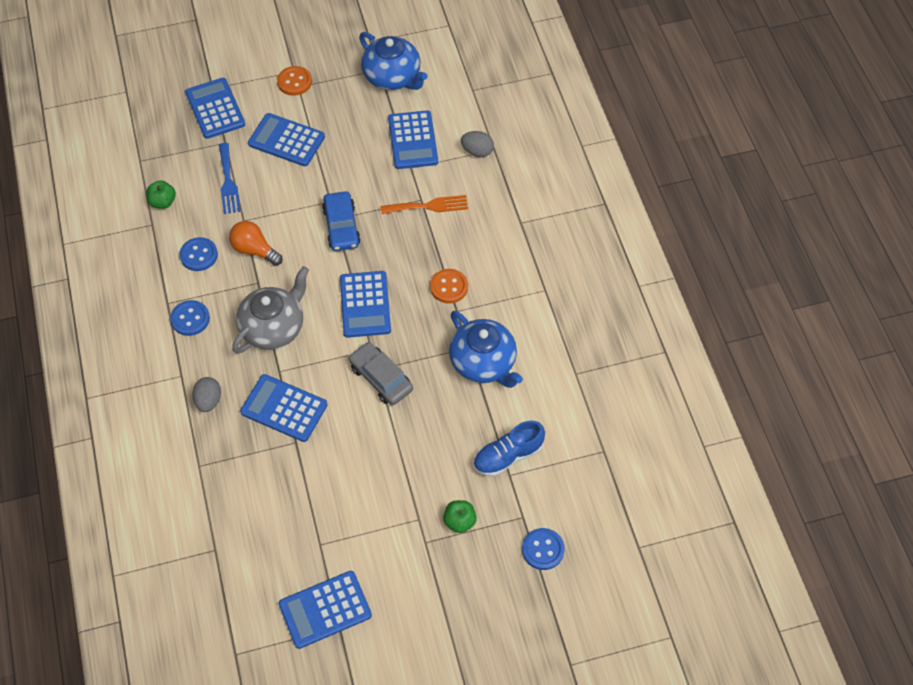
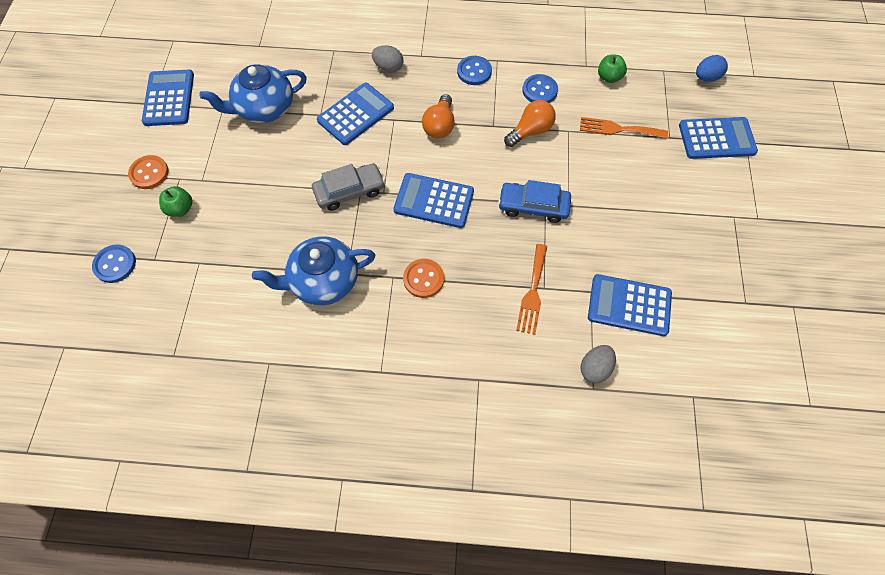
camera: 110 degrees right, 5 degrees up
(140, 126) = (706, 78): none -> blue egg
(228, 182) = (618, 129): blue fork -> orange fork
(273, 327) = (440, 126): grey teapot -> orange light bulb
(286, 140) = (659, 188): blue calculator -> none
(294, 82) = (741, 215): orange button -> orange button (149, 173)
(392, 77) = (731, 313): blue teapot -> blue teapot (264, 108)
(508, 456) = (217, 268): blue shoe -> none

